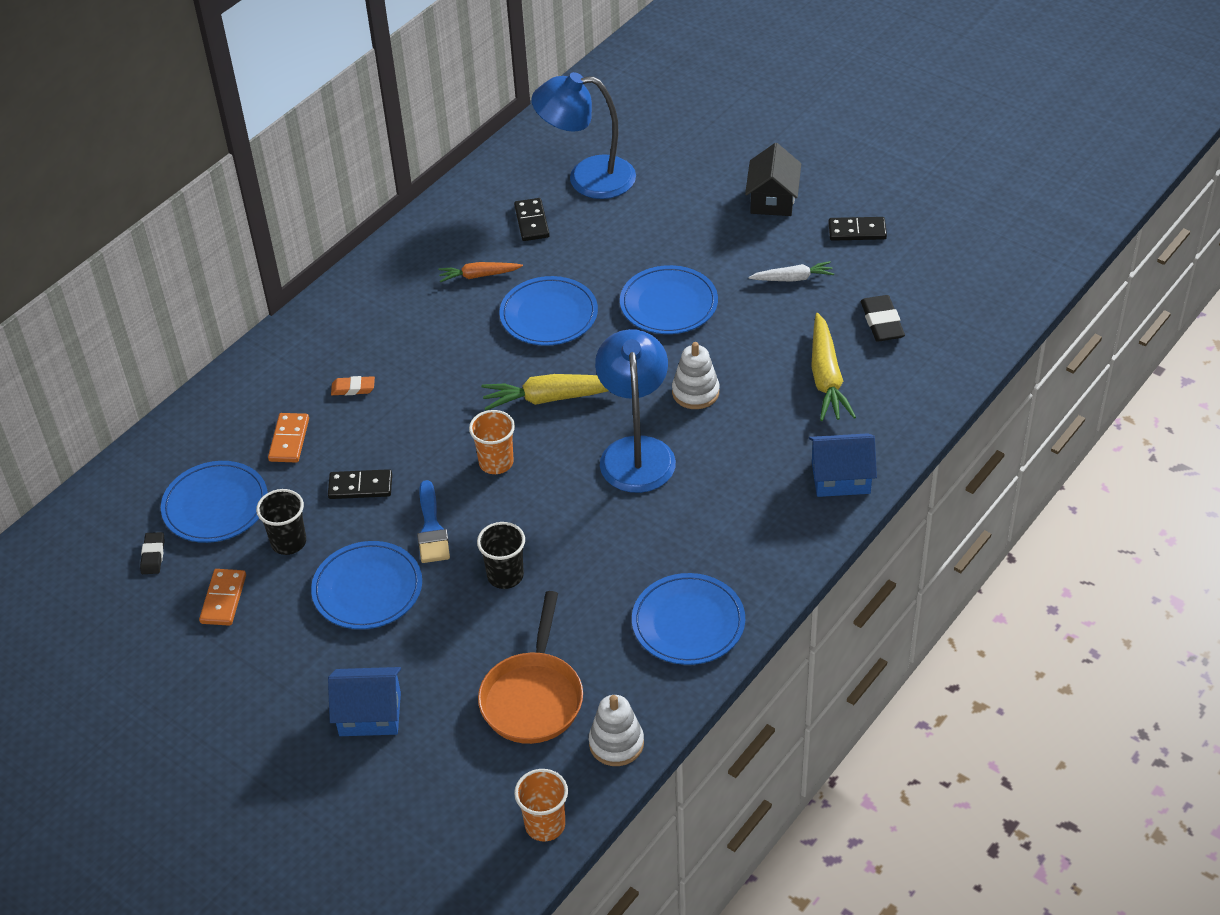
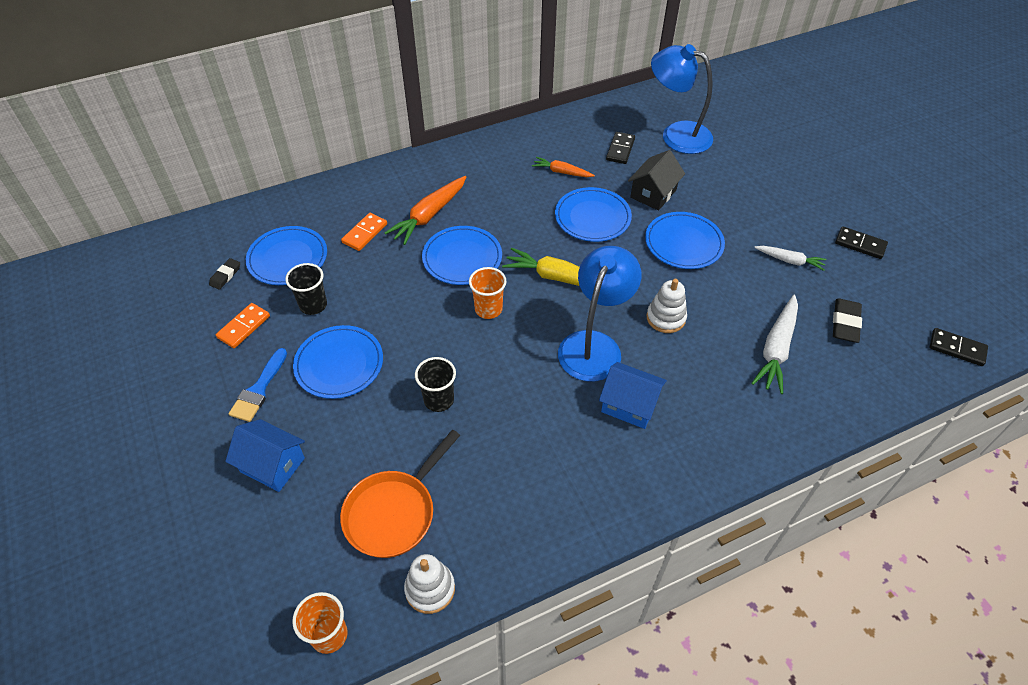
camera: 25 degrees right, 5 degrees up
(353, 388) = (429, 215): orange eraser -> orange carrot
(360, 486) = (387, 286): black domino -> black domino (957, 348)
(431, 528) = (412, 338): blue brush -> blue brush (259, 389)
(688, 622) = (550, 508): blue plate -> blue plate (462, 258)
(772, 199) = (805, 197): black house -> black house (653, 193)
(826, 377) = (776, 349): yellow carrot -> white carrot
(840, 478) = (744, 439): blue house -> blue house (629, 405)

